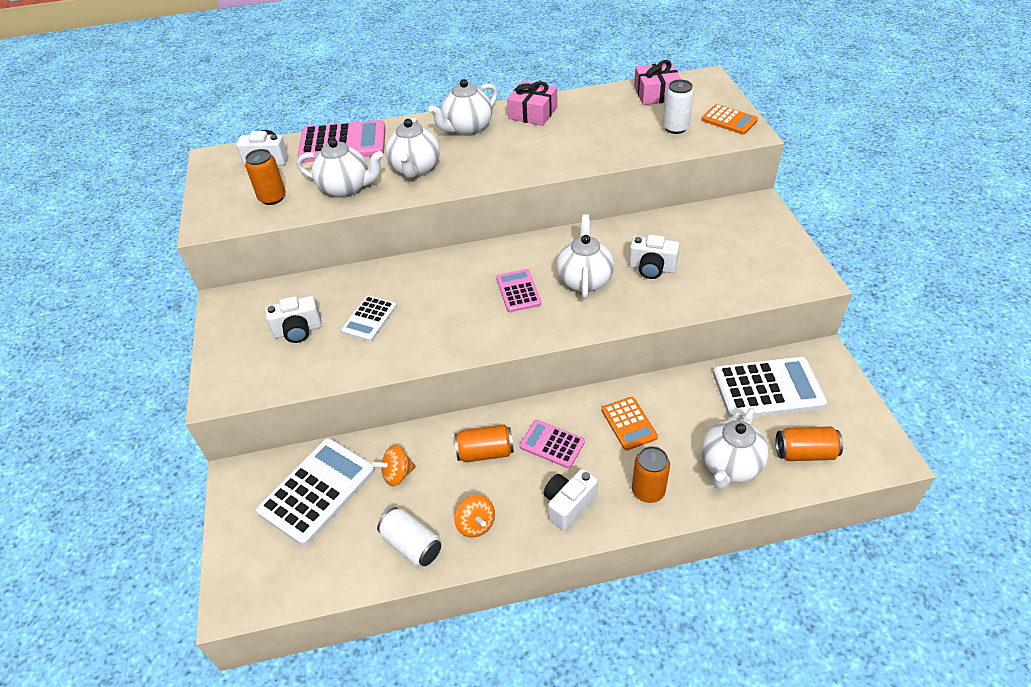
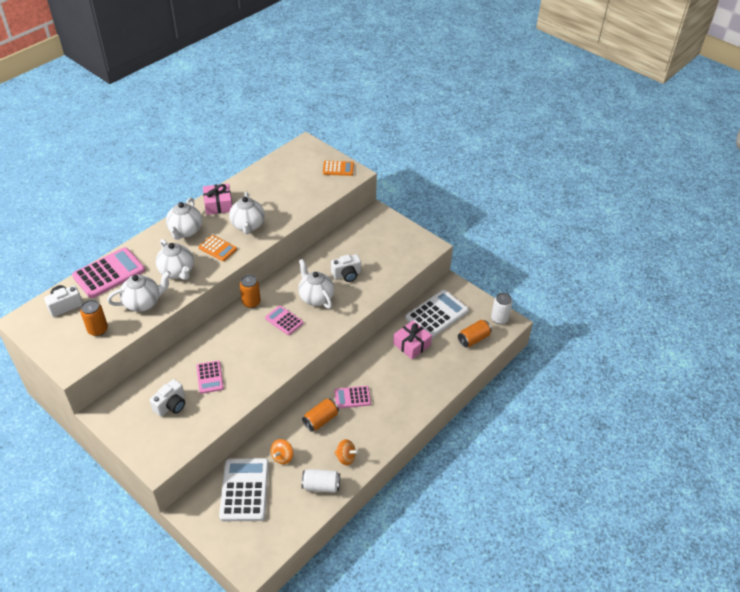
camera: 40 degrees left, 0 degrees up
(369, 319) = (210, 377): white calculator -> pink calculator
(568, 505) = (384, 423): white camera -> none
(629, 423) = (383, 366): orange calculator -> orange calculator (218, 248)
(648, 491) = (416, 395): orange can -> orange can (251, 302)
(656, 93) = (283, 164): pink gift -> pink gift (412, 344)
(675, 128) = (312, 184): white can -> white can (499, 319)
(729, 466) = (445, 363): white teapot -> white teapot (248, 225)

